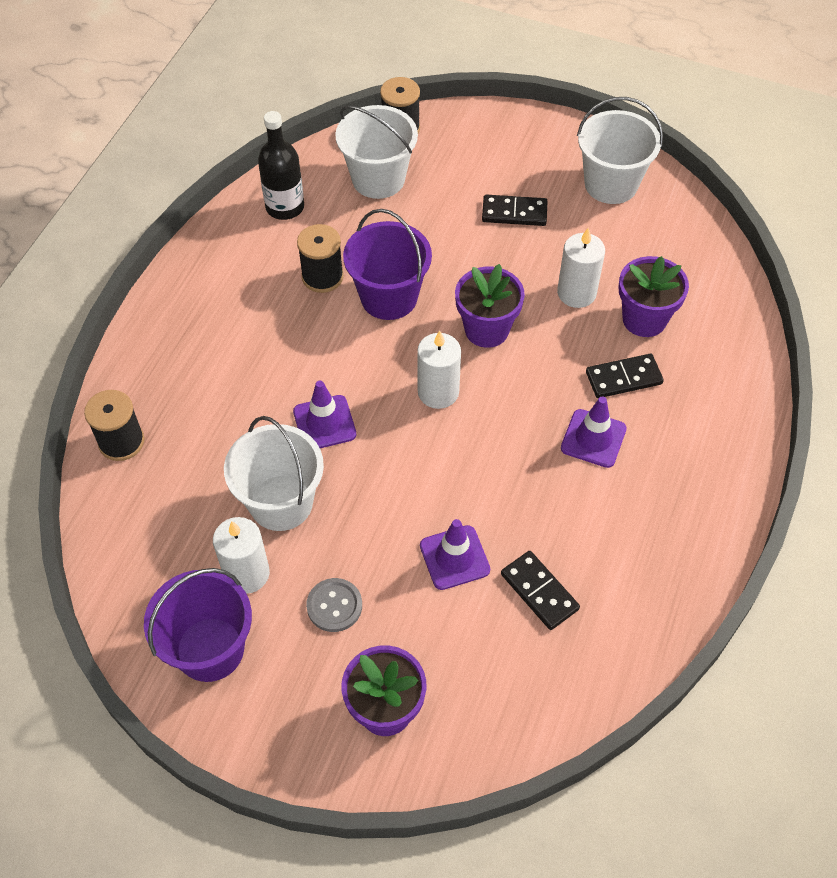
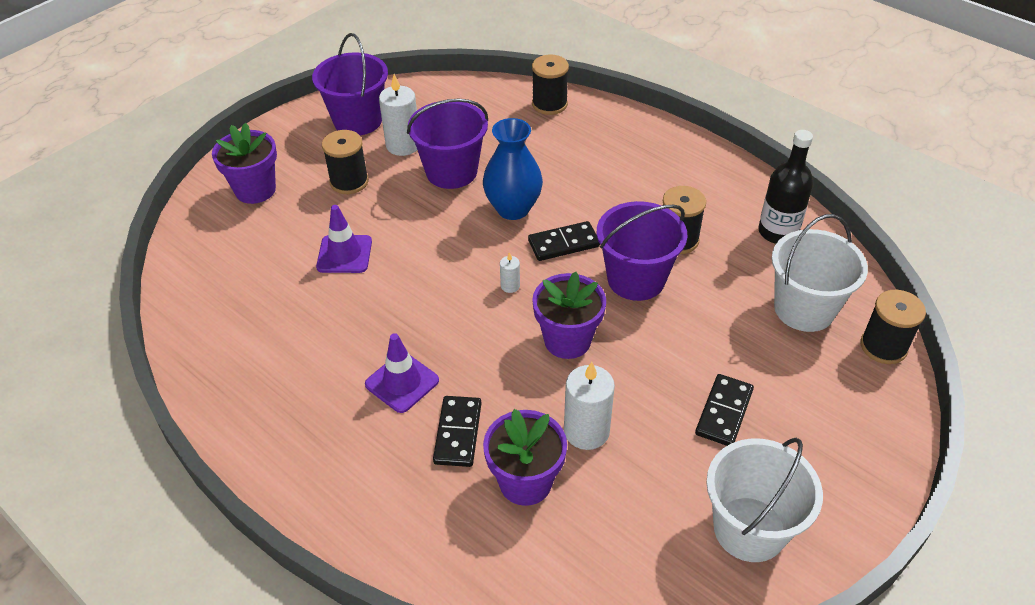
camera: 110 degrees right, 10 degrees down
(281, 503) = (451, 171): white bucket -> purple bucket
(324, 423) = (513, 209): purple traffic cone -> blue vase
(334, 606) = (349, 182): grey button -> black spool
(438, 392) = (510, 286): white candle -> white candle, size x0.49
(539, 592) = (281, 296): black domino -> black domino (563, 243)

